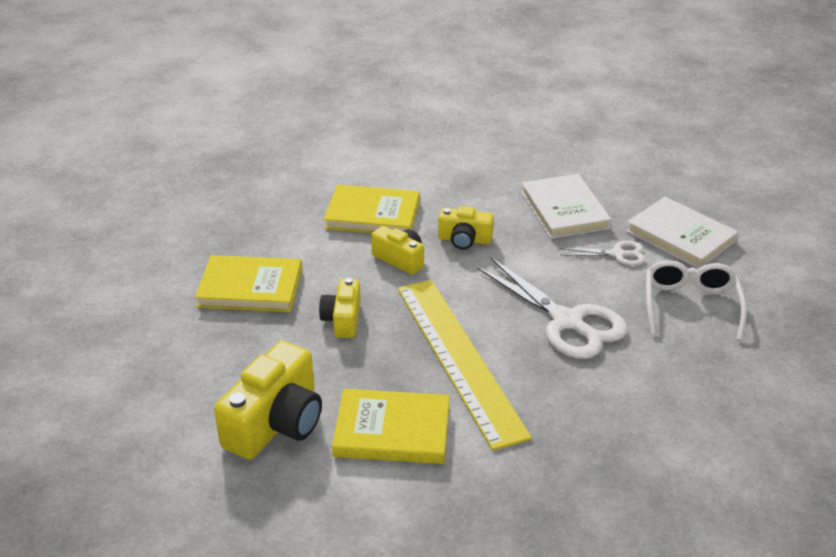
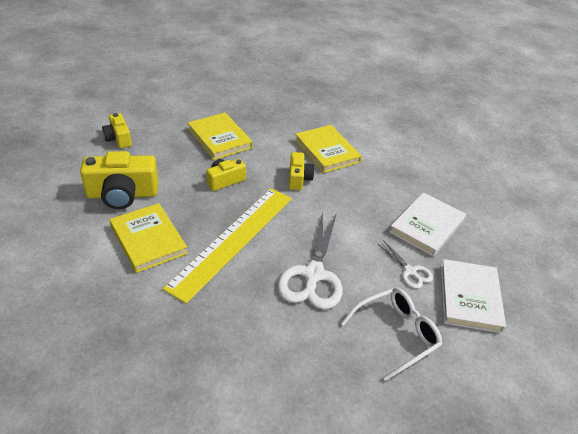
camera: 50 degrees right, 5 degrees up
(464, 240) = (345, 196): yellow camera -> yellow camera (118, 139)

